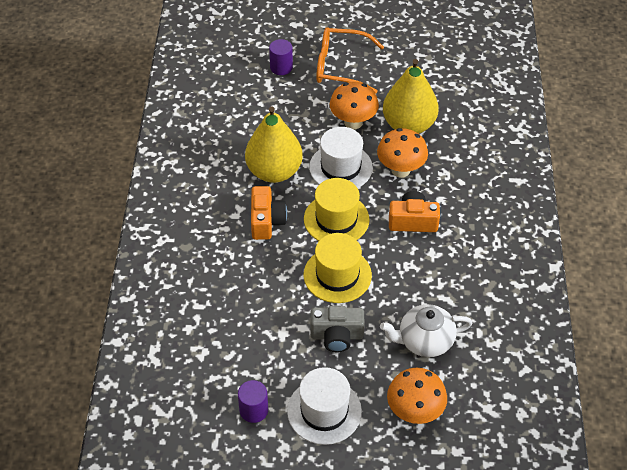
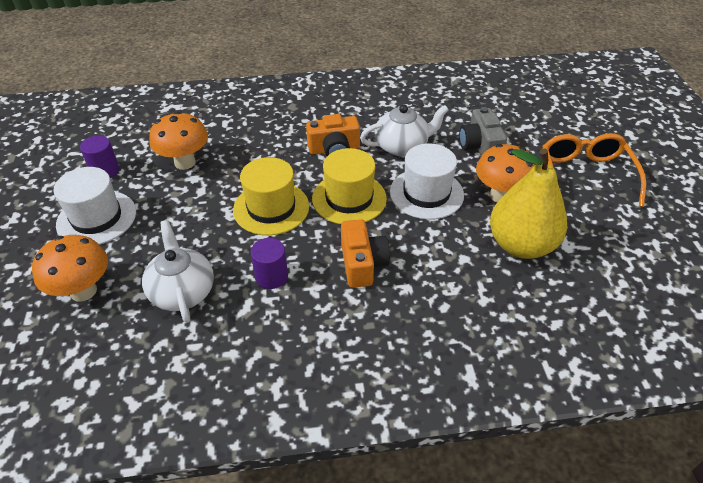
camera: 80 degrees right, 5 degrees down
(274, 171) = (402, 146): yellow pear -> white teapot
(281, 67) = (555, 132): purple cylinder -> purple cylinder (271, 276)
(337, 335) = (190, 216): grey camera -> grey camera (480, 146)
(400, 170) = (441, 245): orange mushroom -> orange mushroom (185, 162)

